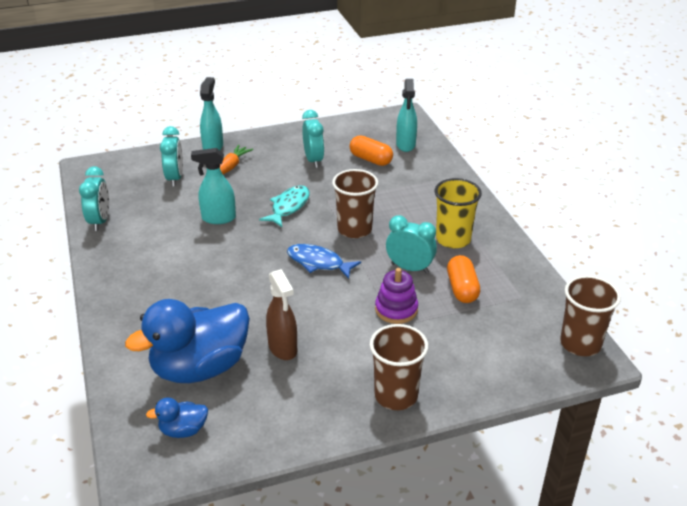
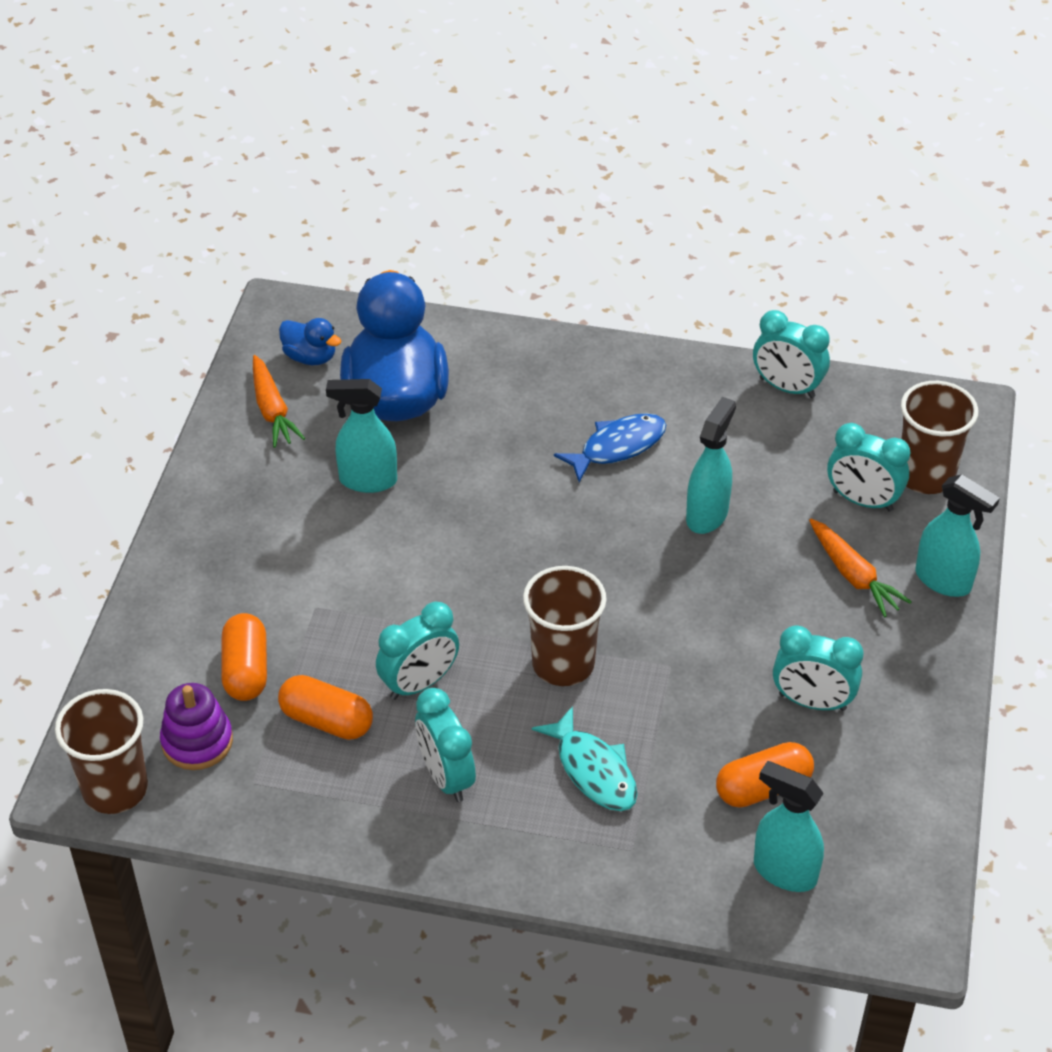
camera: 120 degrees right, 10 degrees up
(183, 430) = (310, 357): blue duck -> blue duck turned 105 degrees clockwise
(250, 424) = (272, 410): none -> orange carrot
(283, 348) = (367, 480): brown spray bottle -> turquoise spray bottle
(288, 207) = (683, 609): turquoise fish -> turquoise fish (593, 770)
(318, 263) = (511, 585): blue fish -> blue fish (617, 447)
(396, 309) = (345, 623): purple stacking toy -> purple stacking toy (197, 741)
(396, 395) = (202, 548): brown cup -> brown cup (925, 475)
(453, 239) = (446, 777): yellow cup -> turquoise clock
(462, 332) = (246, 670): none -> orange capsule

